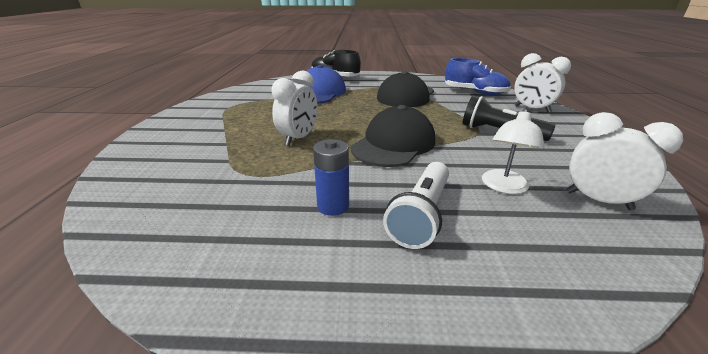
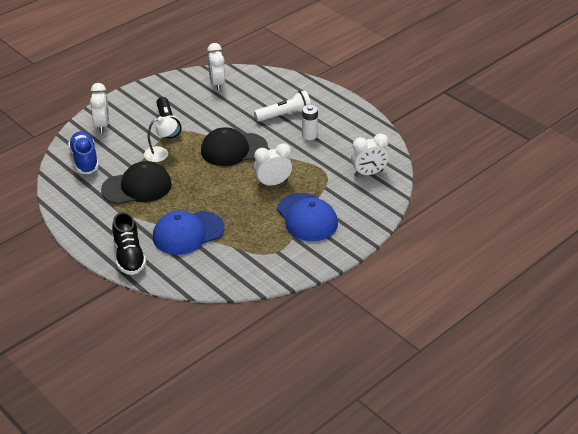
camera: 135 degrees left, 10 degrees up
(168, 203) = (368, 173): none -> white clock
(222, 131) = (307, 217): none -> blue cap
(333, 206) = (309, 135): blue battery -> white battery
(503, 187) = (236, 105): white lamp -> white lamp (161, 153)

